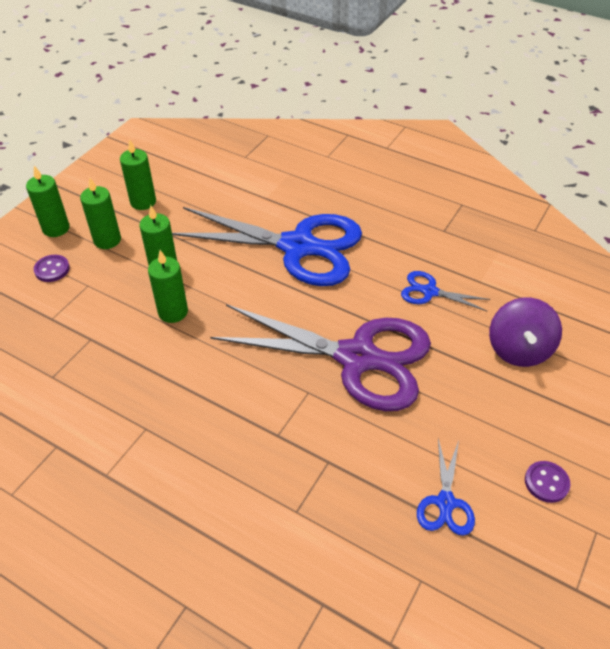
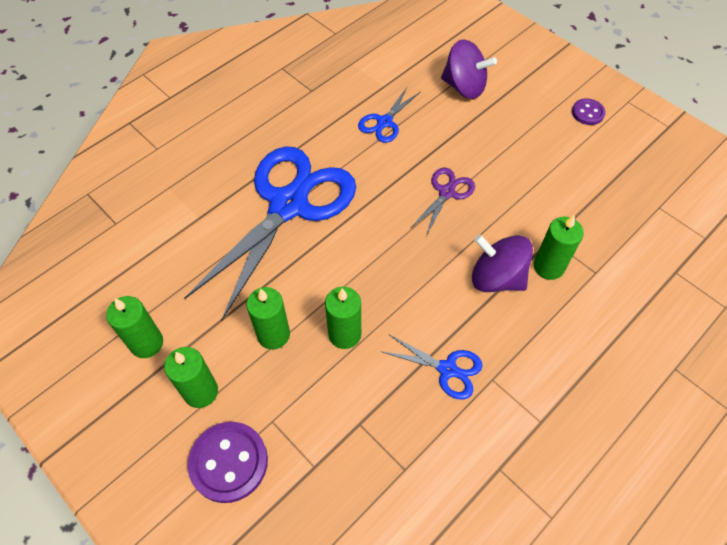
camera: 75 degrees left, 10 degrees up
(52, 269) = (229, 462): purple button -> purple button, size x1.76
(56, 228) = (151, 454): green candle -> green candle (548, 267)
(262, 416) = (496, 278): none -> purple spinning top
(358, 358) = (446, 192): purple scissors -> purple scissors, size x0.43
(445, 503) = (598, 174): blue scissors -> blue scissors (447, 369)

